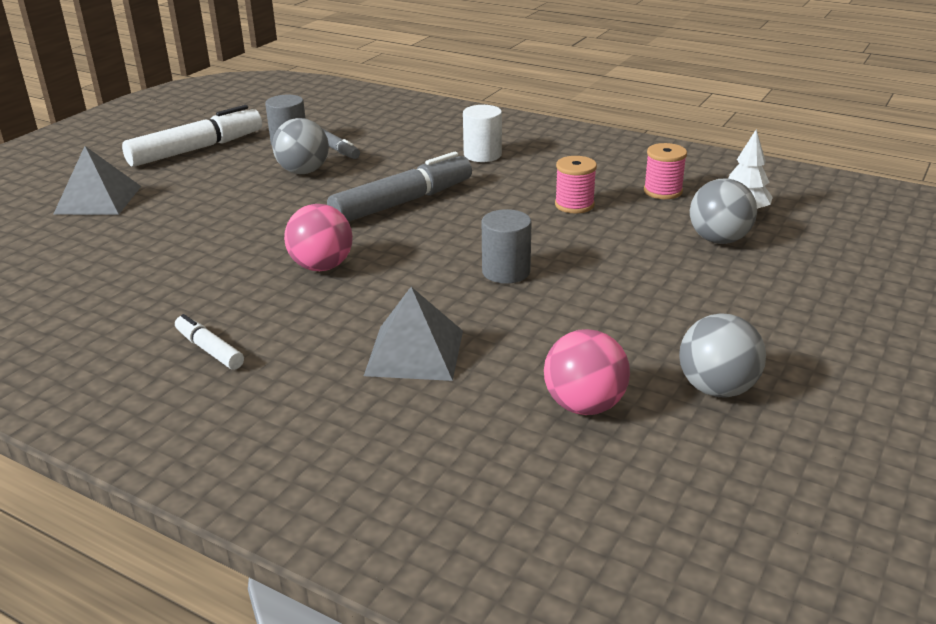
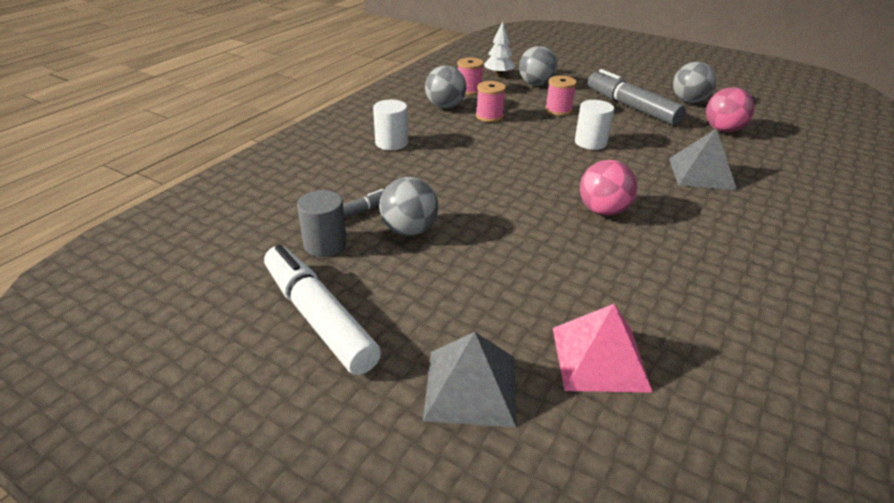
camera: 90 degrees left, 5 degrees up
(97, 247) = (599, 358): none -> pink pyramid
(209, 349) = (745, 254): white marker -> none
(403, 202) = (484, 177): grey marker -> grey marker (631, 107)
(506, 272) = (590, 142): grey cylinder -> white cylinder
(597, 178) = (445, 106): none -> grey ball
(615, 254) = (558, 110): none -> pink spool

